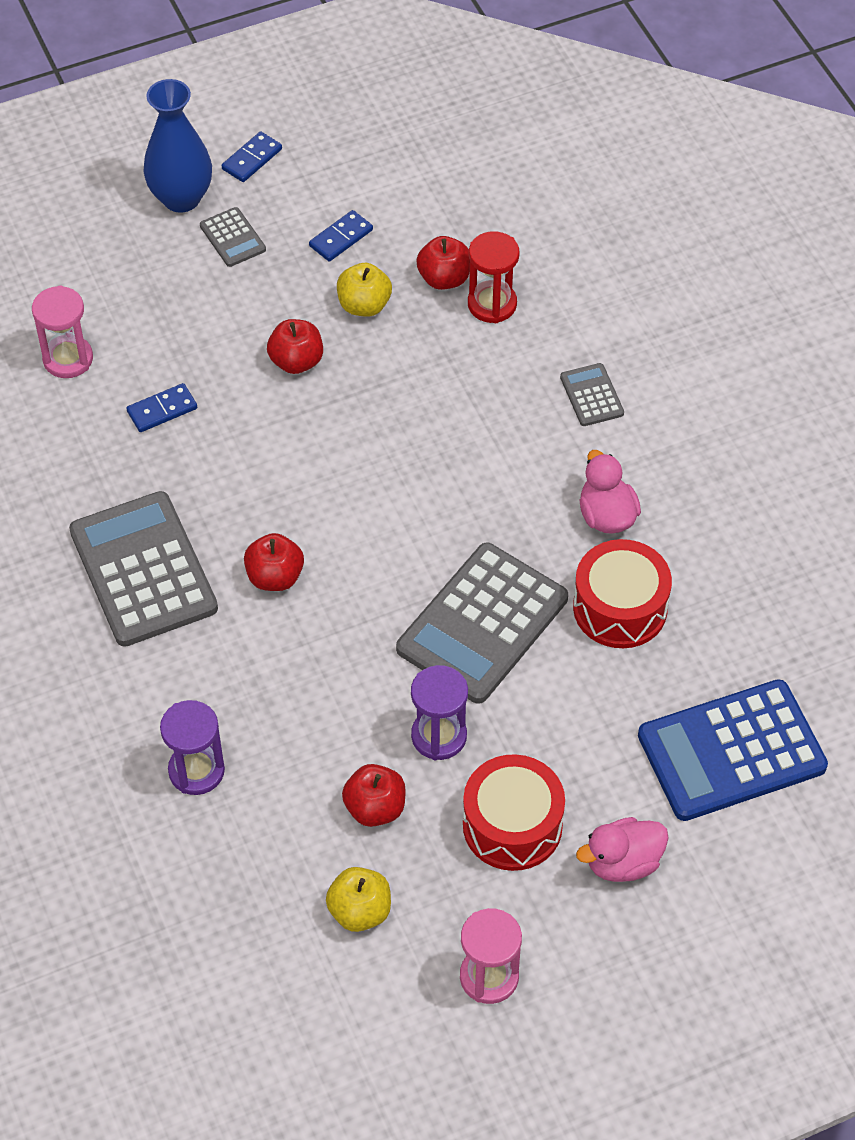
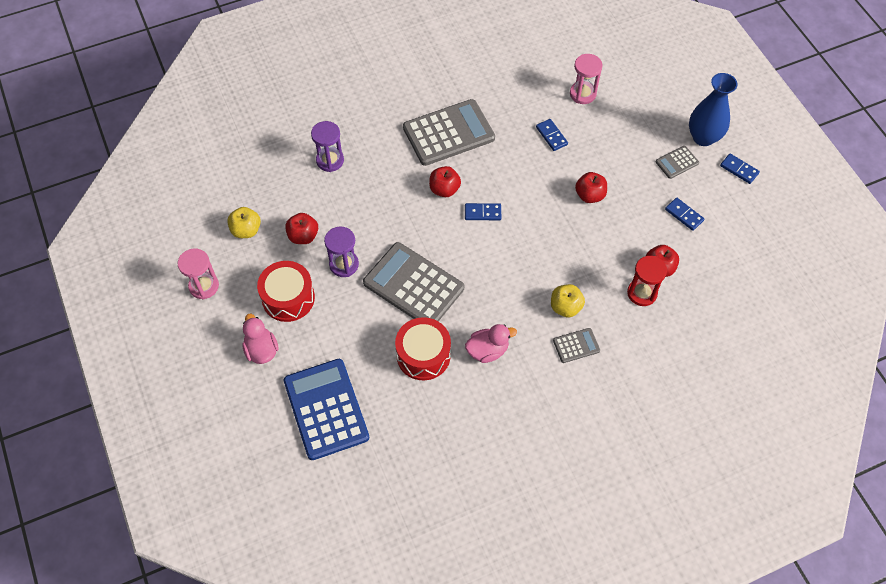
camera: 90 degrees right, 5 degrees up
(329, 518) = (482, 213): none -> blue domino
(364, 305) = (634, 227): yellow apple -> yellow apple (565, 307)

